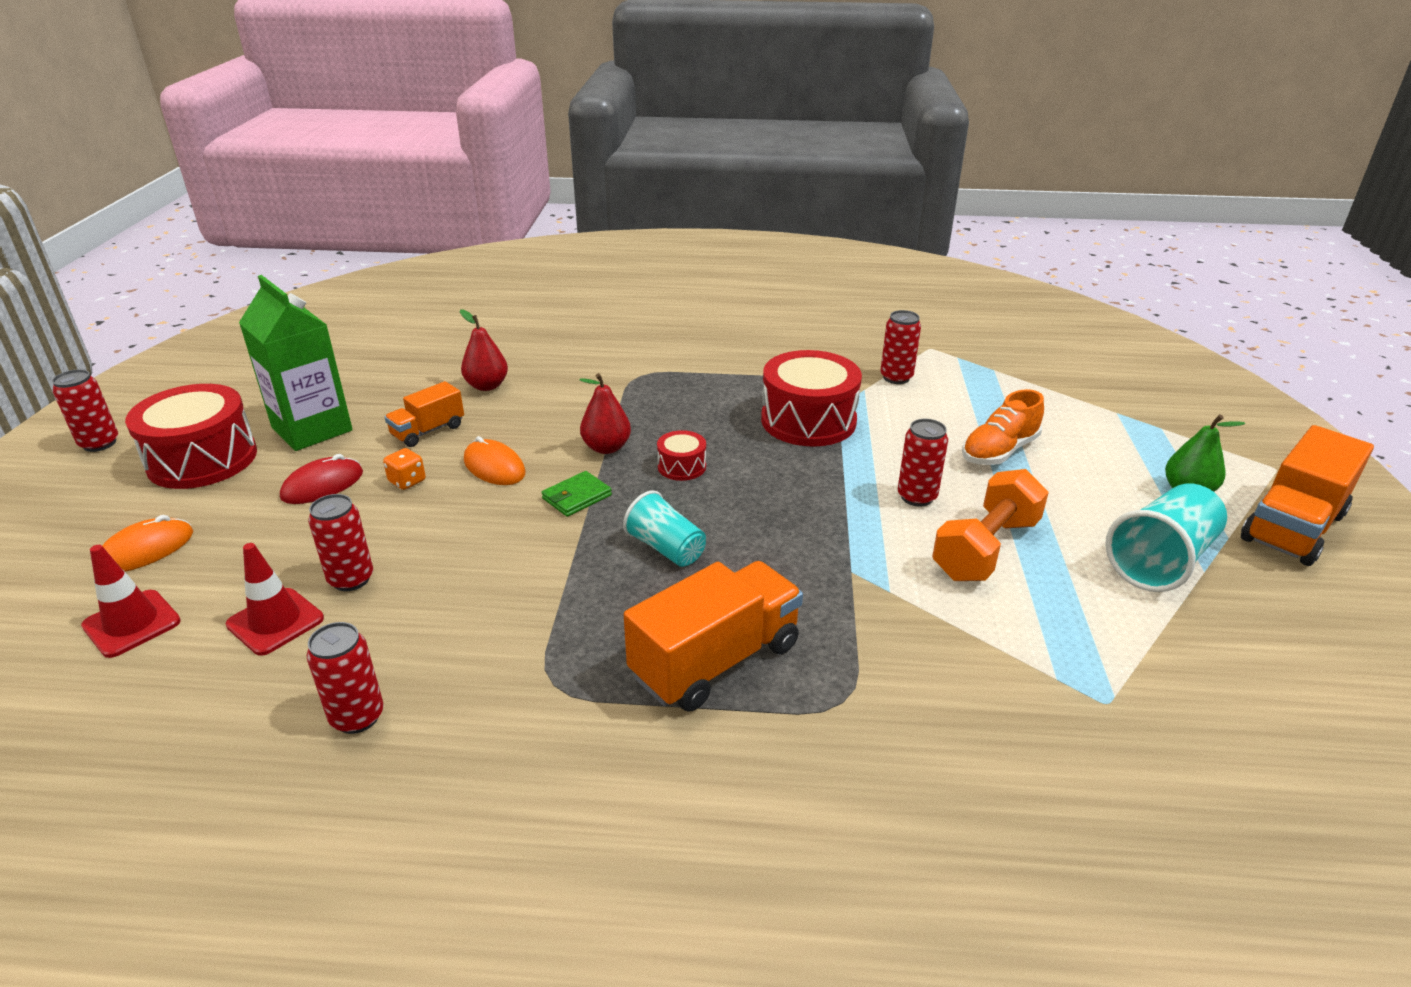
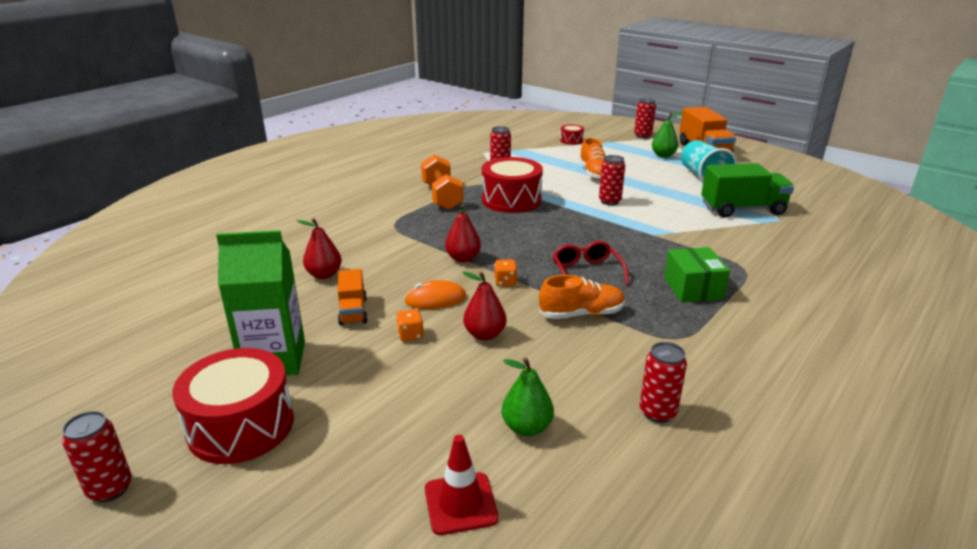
camera: 55 degrees left, 5 degrees down
(146, 550) = (355, 481): orange mouse -> none
(275, 622) = (527, 427): red traffic cone -> green pear
(322, 485) = (368, 371): red mouse -> none
(351, 579) = (507, 384): red can -> red can (642, 136)
(443, 527) = (484, 334): none -> red pear
(549, 581) = (581, 314): none -> orange shoe
(577, 497) = (505, 282): green wallet -> orange dice
(666, 548) = (586, 272): turquoise cup -> red glasses
(681, 466) = (512, 244): red drum -> red drum (571, 140)
(715, 661) = (693, 288): orange truck -> green box
(985, 549) = (664, 203): orange dumbbell -> orange dumbbell (442, 196)
(1086, 642) = (742, 209): none -> green truck

